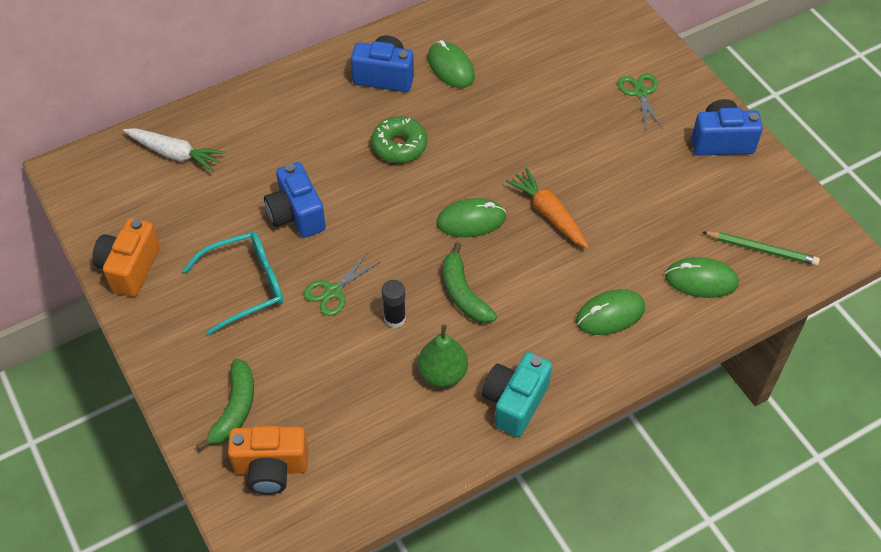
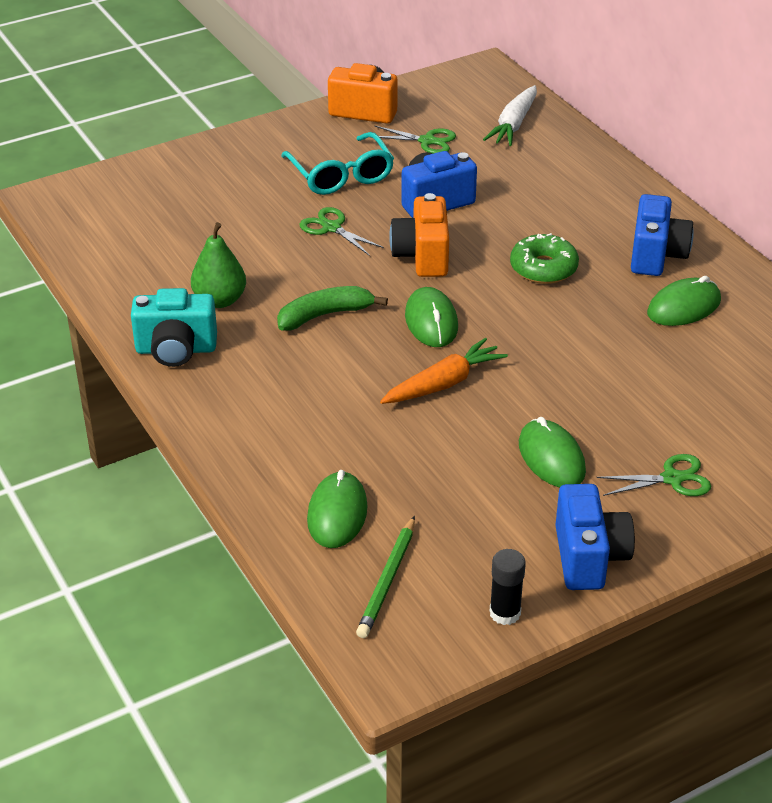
camera: 90 degrees right, 15 degrees down
(194, 219) = (427, 141): none -> green scissors
(235, 409) = (196, 176): green banana -> none
(271, 468) = (128, 199): orange camera -> orange camera (422, 256)
(395, 318) = (294, 268): black glue stick -> black glue stick (505, 613)
(515, 402) = (176, 350): turquoise camera -> turquoise camera turned 150 degrees clockwise
(610, 314) = (288, 428): green mouse -> green mouse (551, 458)

